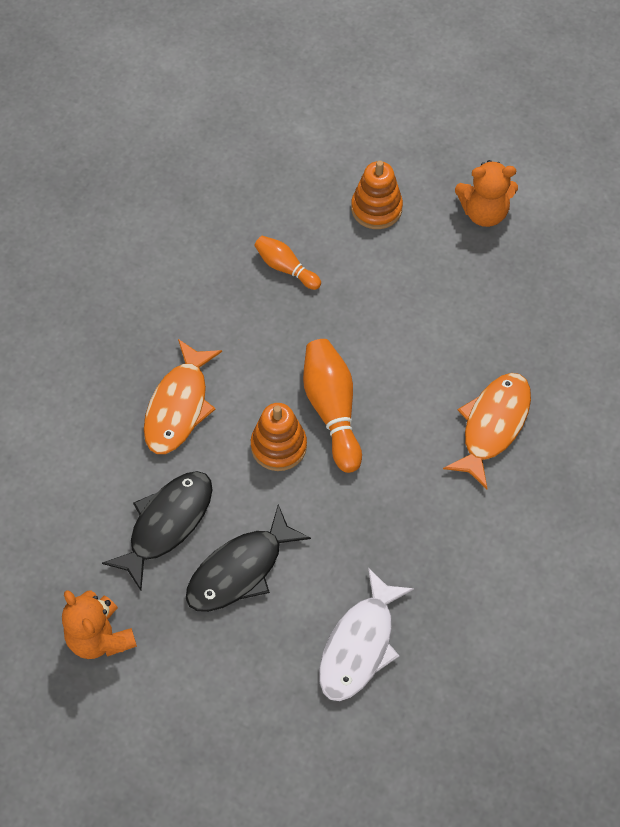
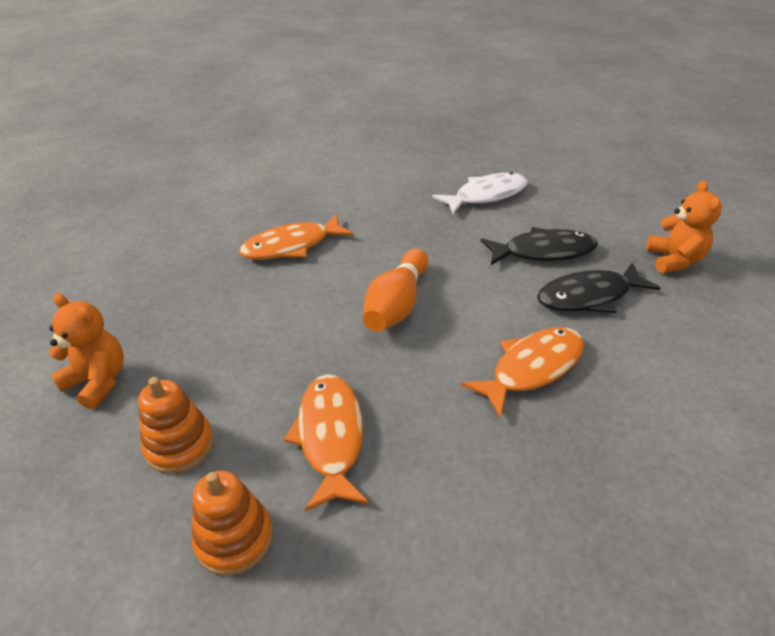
camera: 145 degrees left, 20 degrees down
(278, 446) = (460, 302): orange stacking toy -> orange stacking toy (234, 538)
(286, 268) = (330, 437): orange bowling pin -> orange fish

